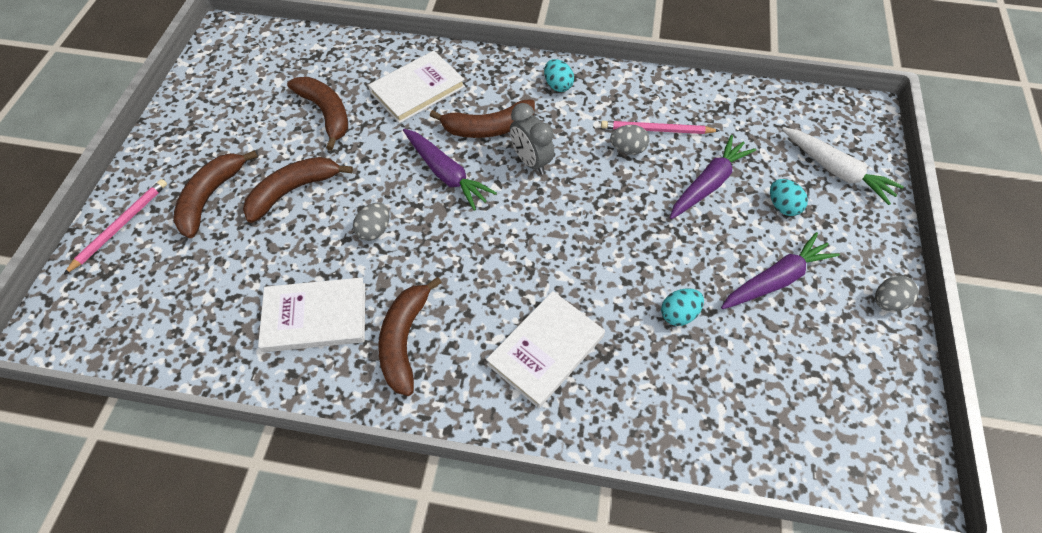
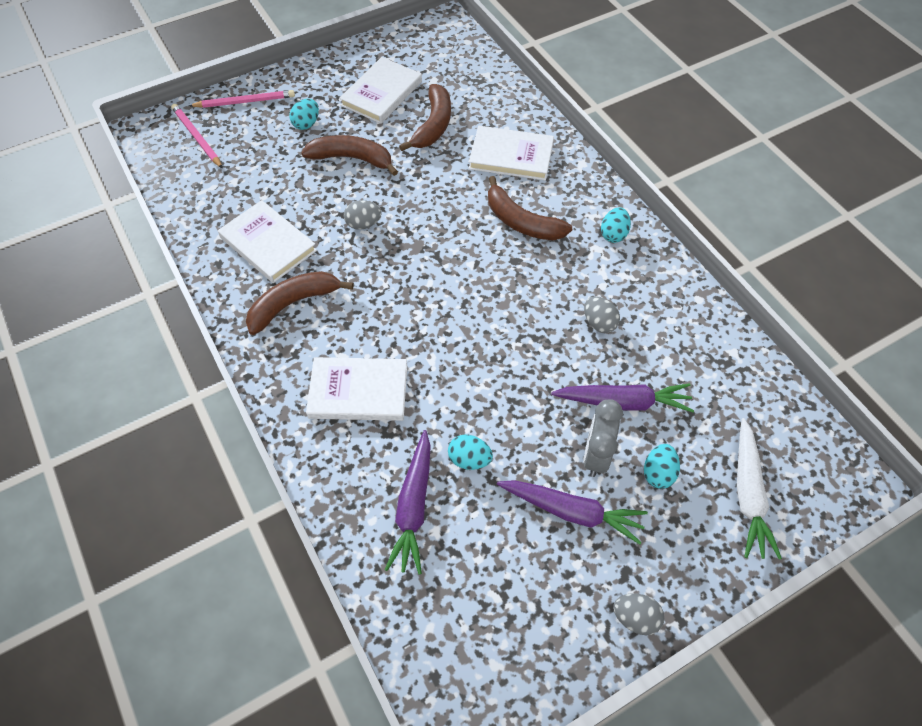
camera: 50 degrees right, 0 degrees up
(211, 197) = (306, 124): brown banana -> turquoise egg
(247, 123) = (381, 93): none -> white book
(446, 174) = (452, 228): purple carrot -> purple carrot (413, 507)
(531, 161) = (517, 269): grey clock -> grey clock (596, 455)
(656, 130) = (641, 330): pink pencil -> pink pencil (197, 137)

